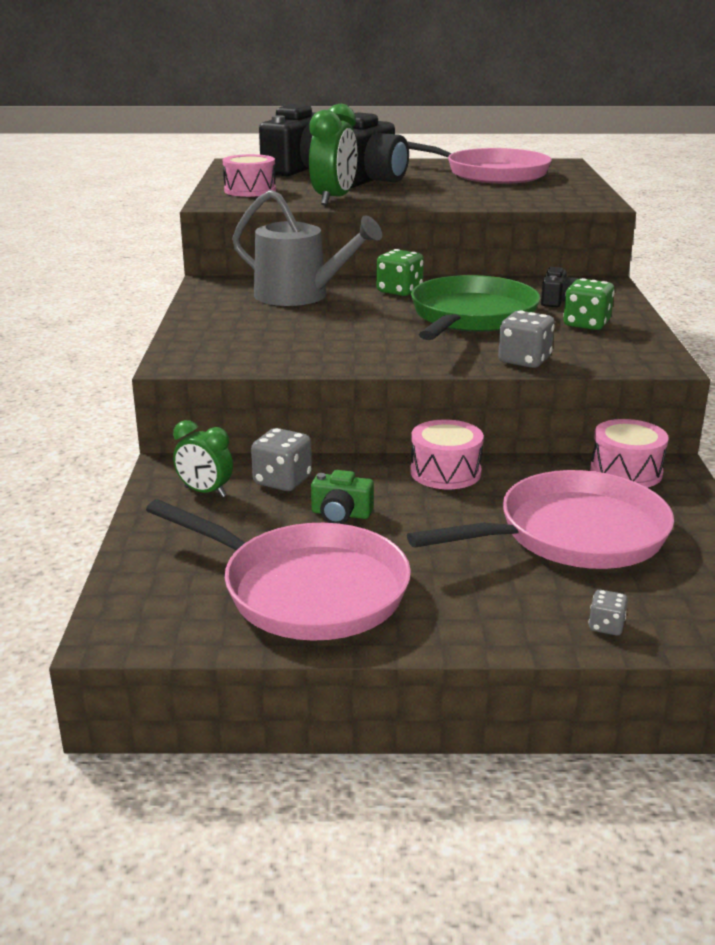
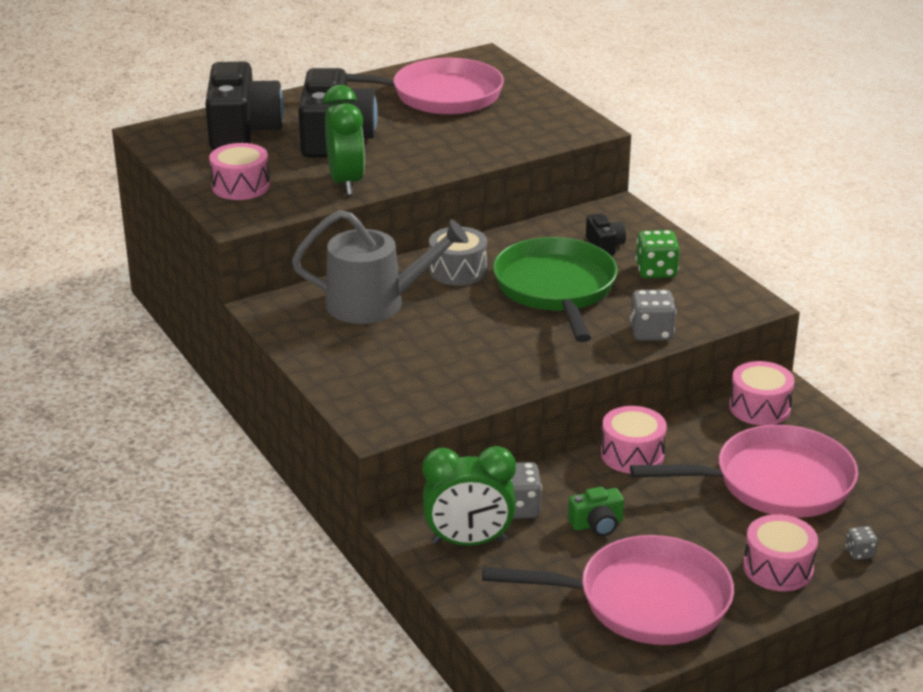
camera: 30 degrees left, 5 degrees up
(205, 492) = (469, 542): green clock -> green clock, size x1.64
(399, 291) = (458, 270): green dice -> grey drum
(489, 609) = (778, 568): none -> pink drum
(572, 534) = (774, 483): pink pan -> pink pan turned 45 degrees clockwise

